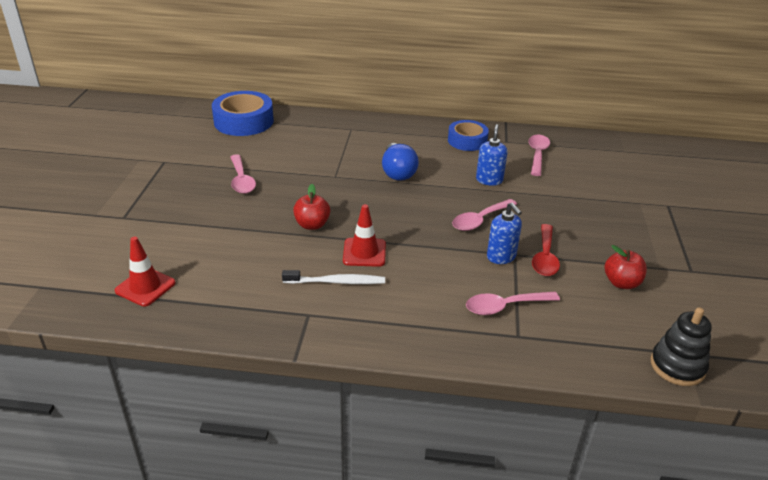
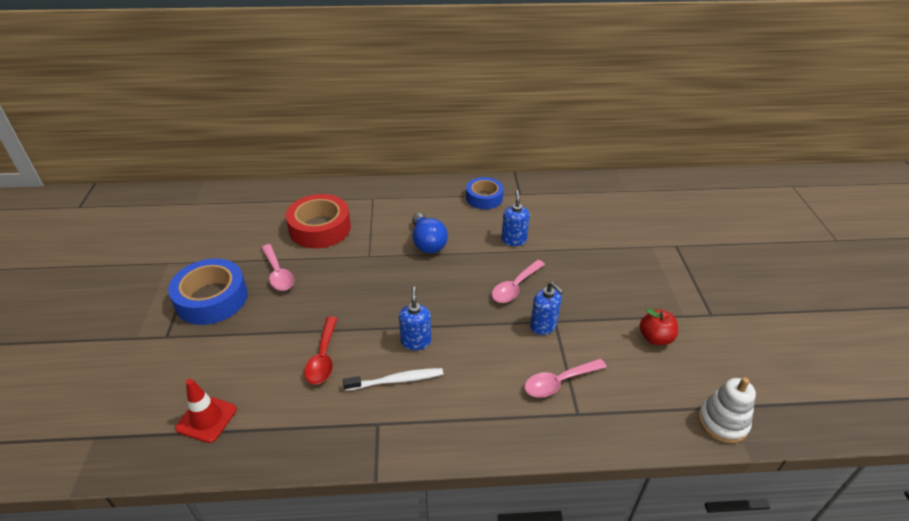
camera: 10 degrees left, 5 degrees up
(244, 121) = (265, 203): blue tape -> blue tape (211, 298)
(292, 148) = (320, 228): none -> red tape
(312, 225) = (359, 316): red apple -> none
(364, 252) = (416, 341): red traffic cone -> blue soap dispenser
(537, 154) = (550, 205): pink spoon -> none
(545, 257) = (582, 320): red spoon -> red spoon (323, 358)
(677, 366) = (722, 422): black stacking toy -> white stacking toy

